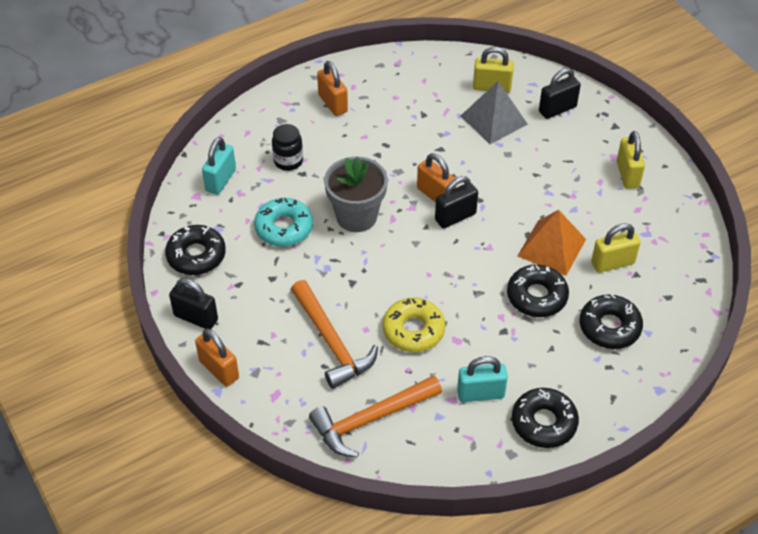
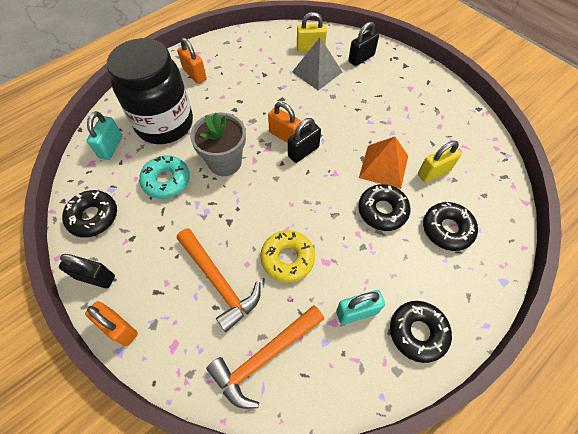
camera: 10 degrees left, 10 degrees up
(288, 161) = (165, 124): black jar -> black jar, size x2.49
(627, 174) = (424, 100): yellow padlock -> none

